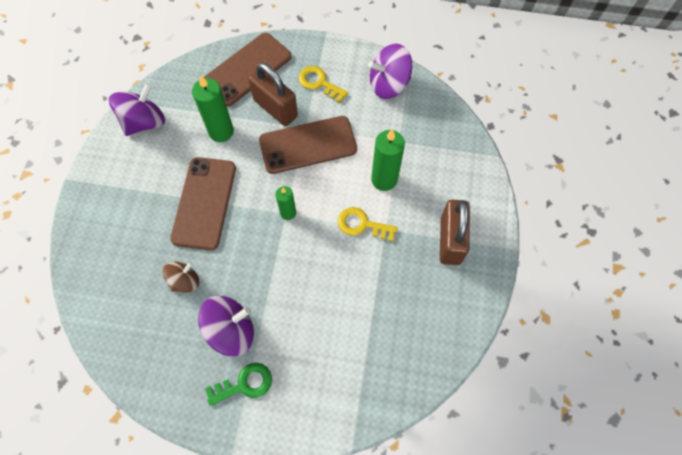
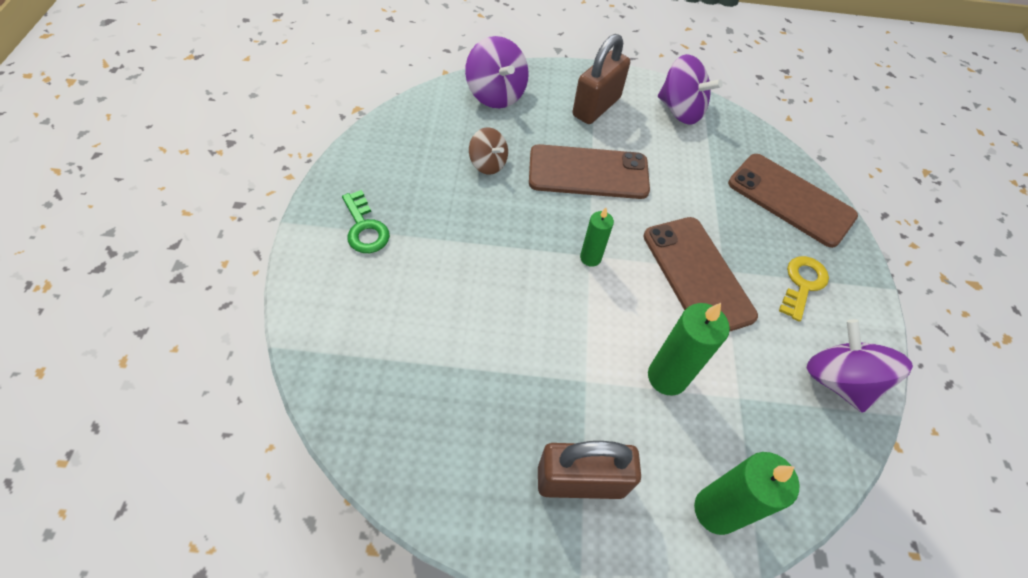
camera: 80 degrees right, 10 degrees down
(221, 131) = (689, 180): green candle -> green candle (716, 510)
(231, 330) = (429, 210): purple spinning top -> purple spinning top (496, 94)
(275, 108) = (742, 234): brown padlock -> brown padlock (596, 107)
(362, 225) = (587, 348): yellow key -> none

